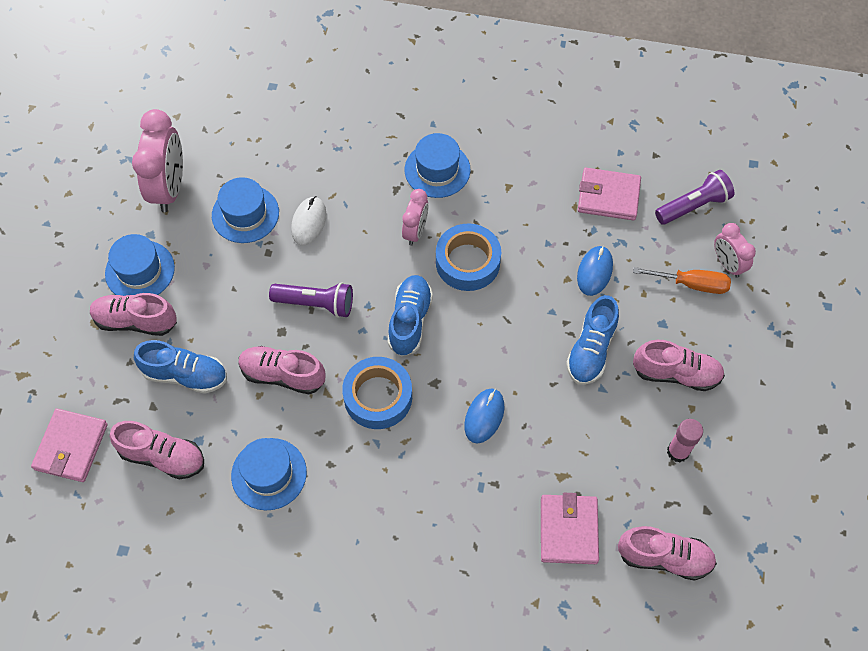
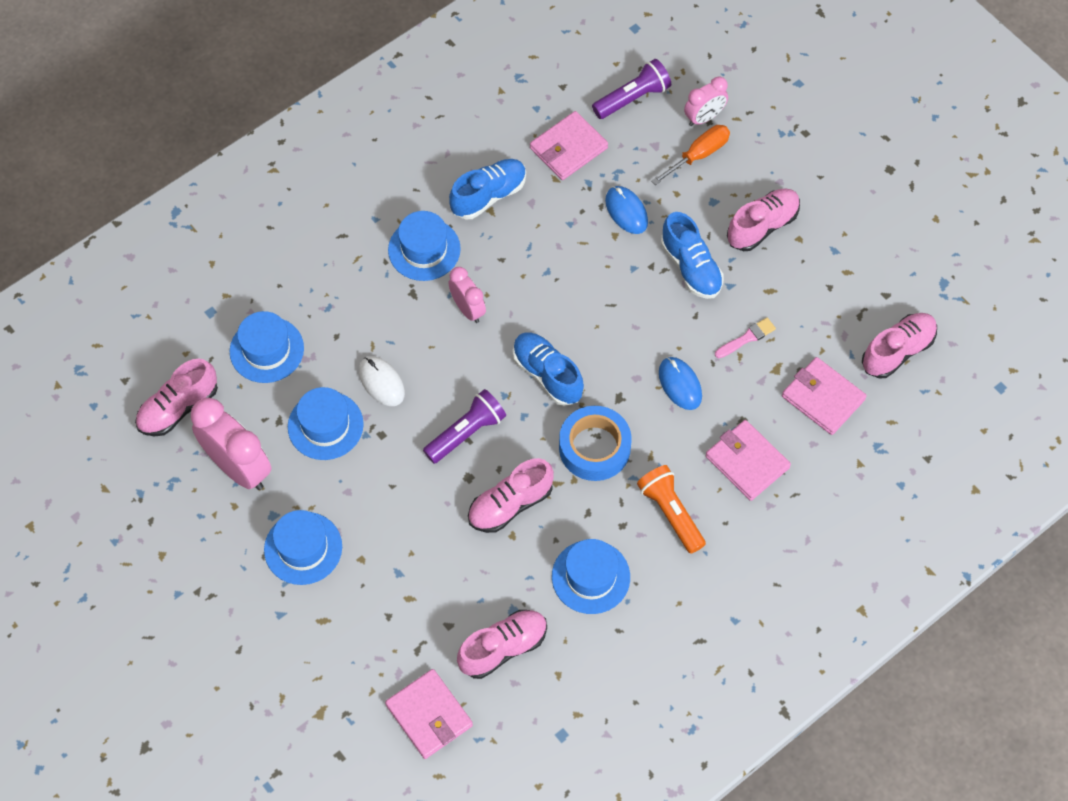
camera: 50 degrees left, 0 degrees up
(136, 321) = (352, 584): pink shoe -> pink shoe (178, 408)
(185, 375) = (441, 579): blue shoe -> blue shoe (488, 196)
(272, 138) = (266, 350): none -> blue hat
(369, 491) = (670, 513): none -> orange flashlight
(461, 514) = (747, 462): none -> pink wallet
(467, 262) = (533, 293): blue tape -> none
(568, 434) = (747, 338): none -> pink brush
(678, 451) = (825, 276): pink glue stick -> none
(693, 206) = (633, 98): purple flashlight -> purple flashlight turned 45 degrees clockwise
(727, 264) = (704, 118): pink clock -> pink clock turned 45 degrees counterclockwise

